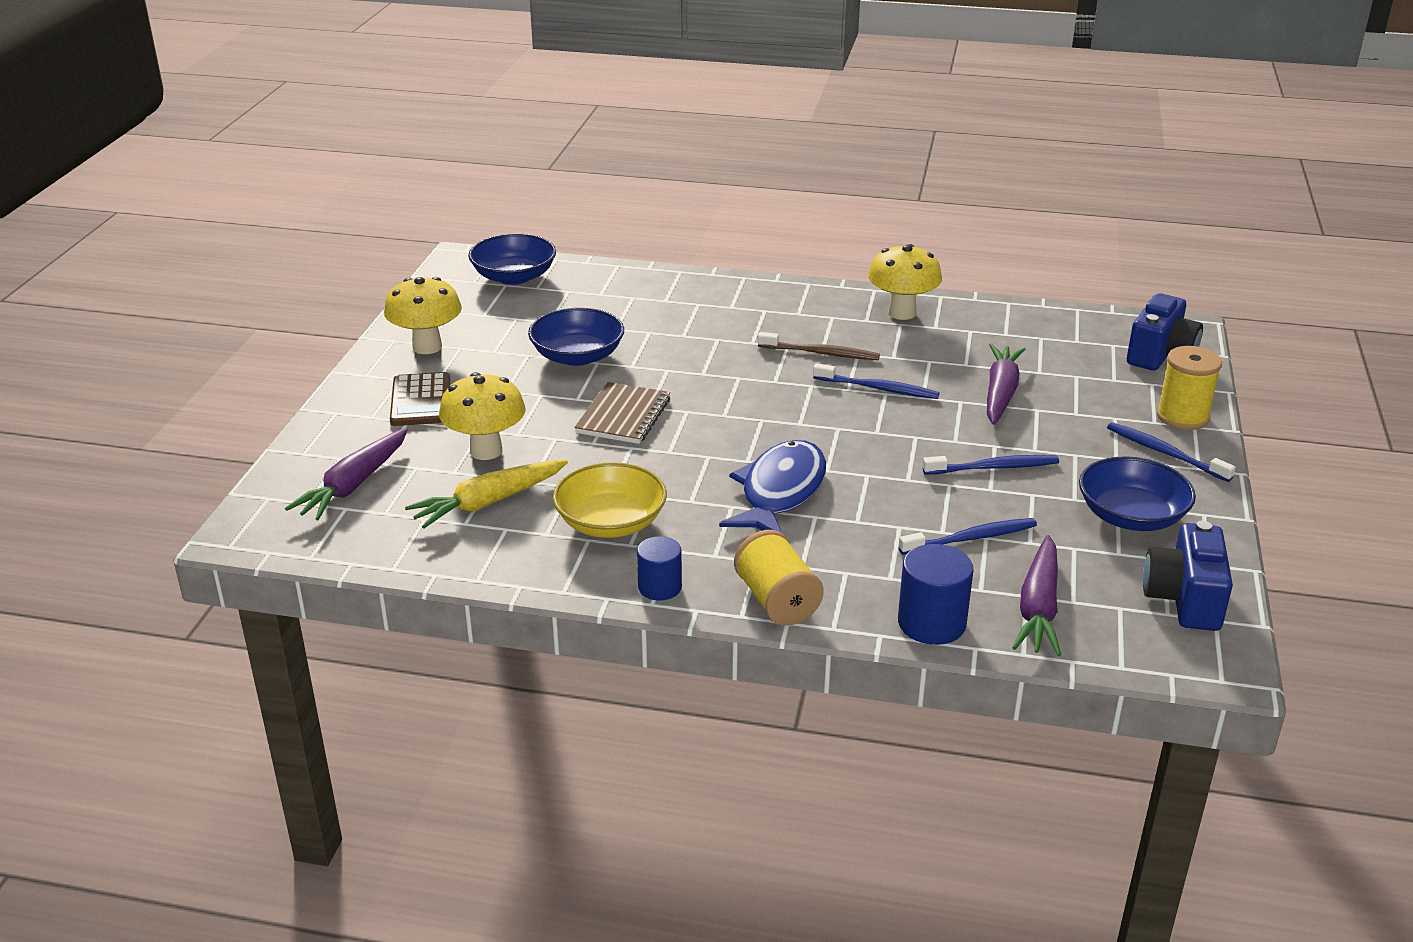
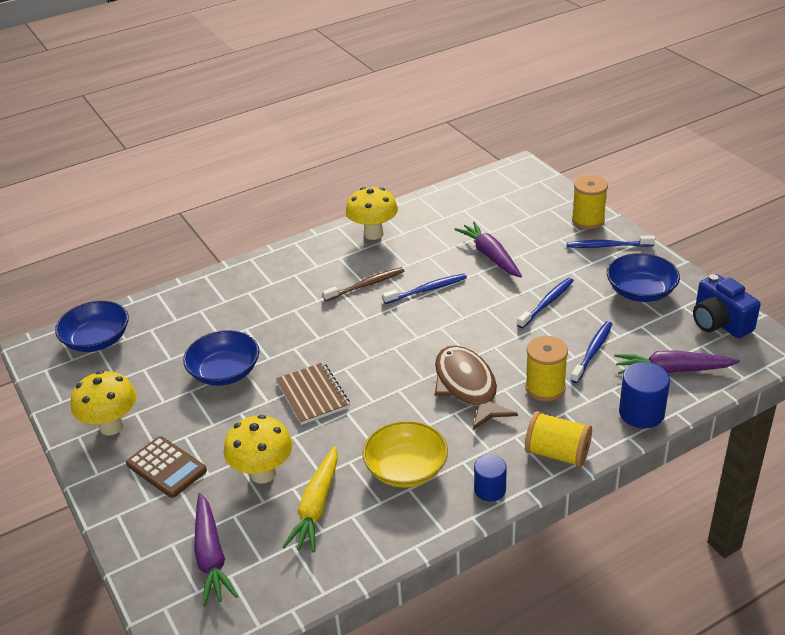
camera: 40 degrees left, 5 degrees up
(780, 492) = (467, 387): blue fish -> brown fish
(860, 539) = (545, 388): none -> yellow spool
(1038, 608) = (672, 370): purple carrot -> purple carrot turned 120 degrees clockwise
(1160, 355) = (532, 189): blue camera -> none

